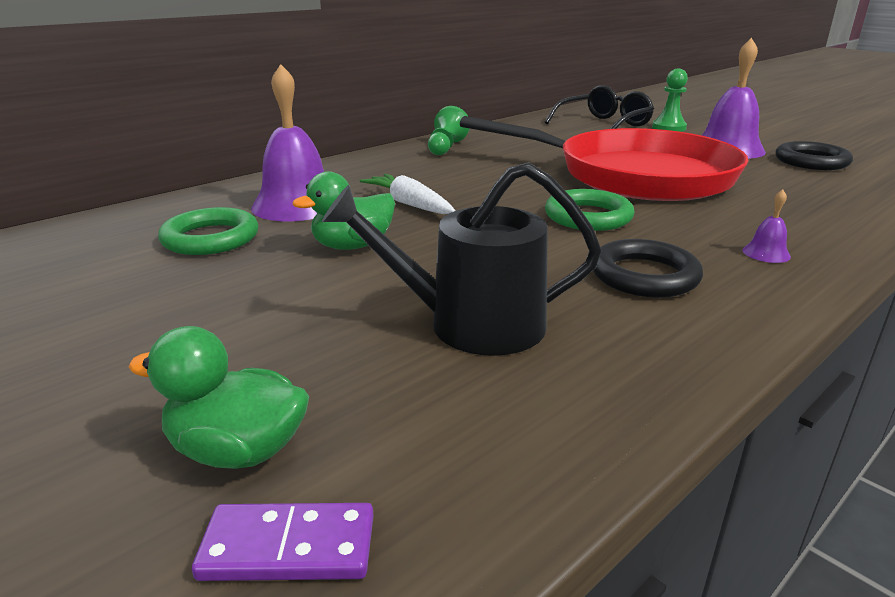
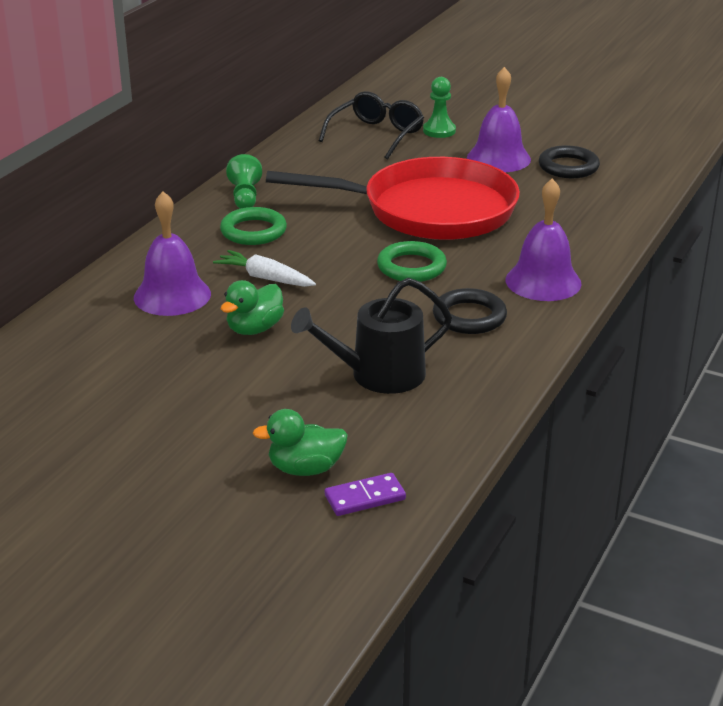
camera: 20 degrees left, 5 degrees up
(211, 238) = (138, 342): green ring -> green ring (253, 231)
(766, 253) = (543, 281): purple bell -> purple bell, size x2.39

